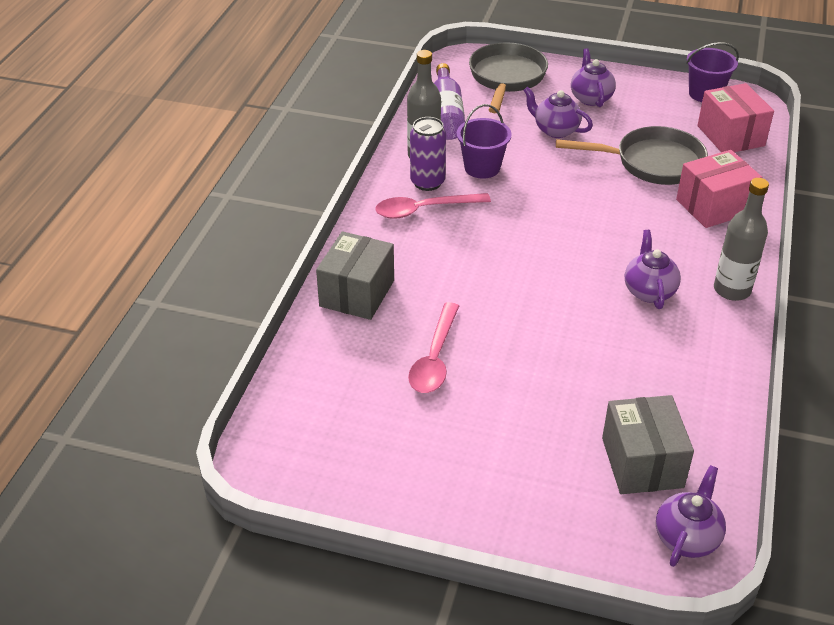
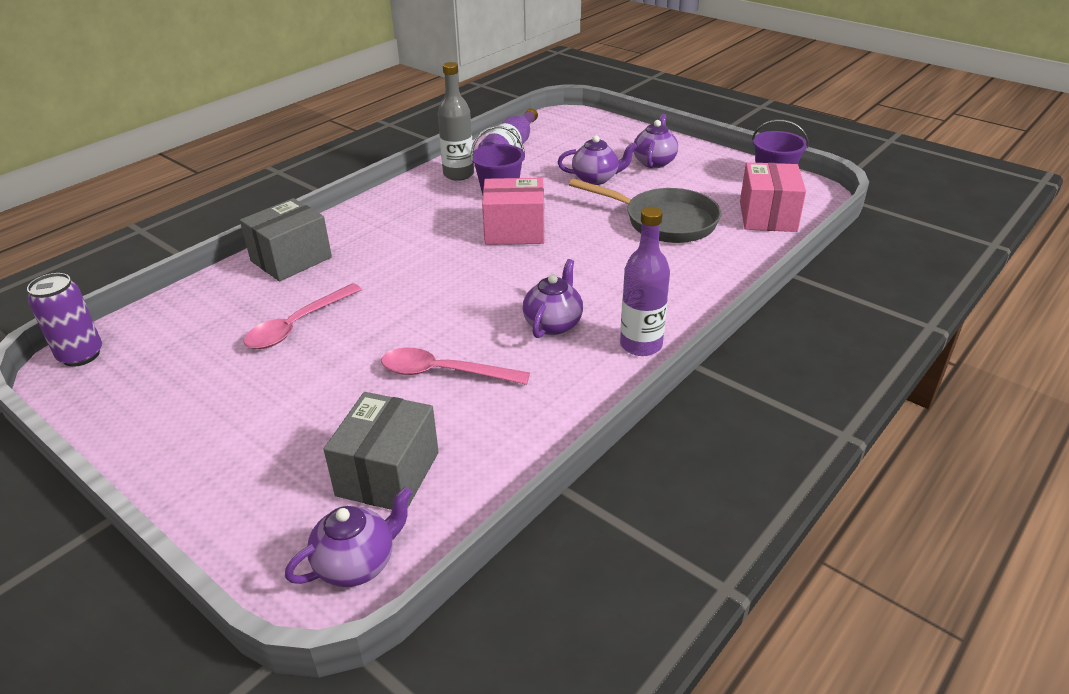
camera: 25 degrees right, 5 degrees down
(424, 210) = (415, 212): pink spoon -> pink spoon (444, 372)
(427, 182) = (440, 193): purple can -> purple can (81, 355)
(506, 78) = (590, 134): grey pan -> none
(555, 130) = (596, 179): purple teapot -> purple teapot turned 120 degrees clockwise
(714, 206) = (693, 269): pink box -> pink box (514, 231)
(732, 290) = (641, 345): grey bottle -> purple bottle

